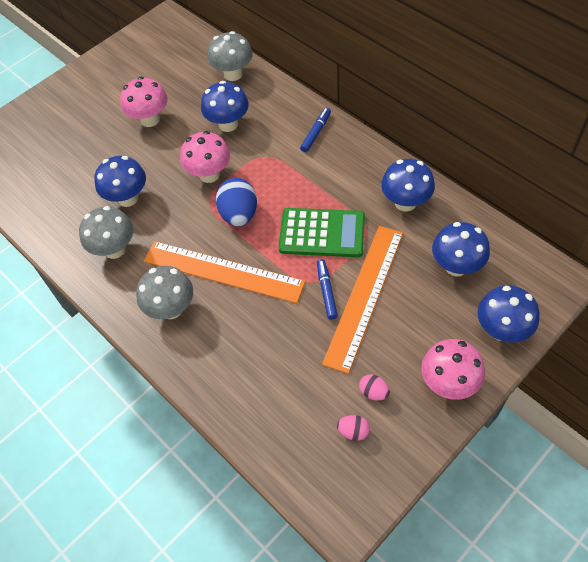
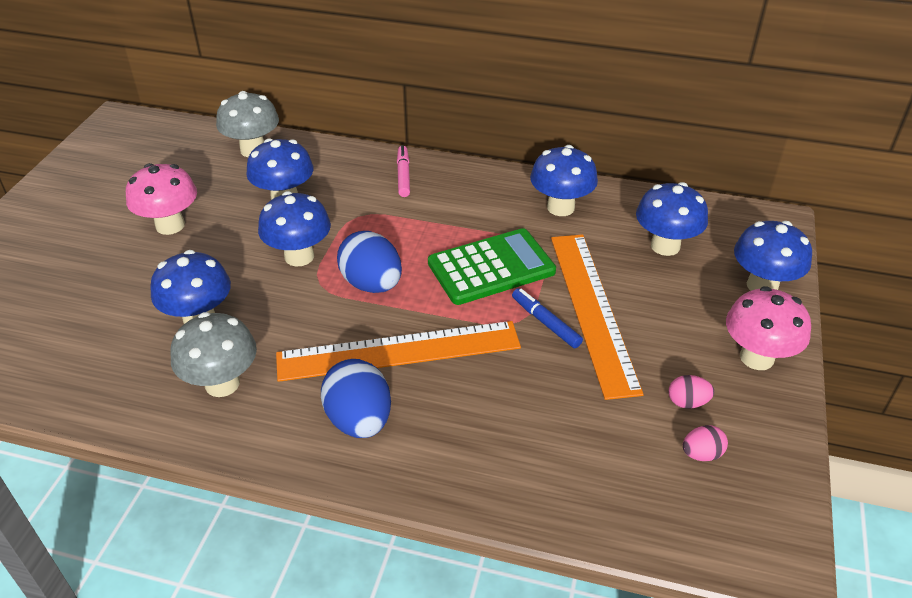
camera: 35 degrees left, 15 degrees down
(171, 309) = (359, 420): grey mushroom -> blue egg
(209, 174) = (299, 256): pink mushroom -> blue mushroom
(316, 133) = (403, 175): blue marker -> pink marker

